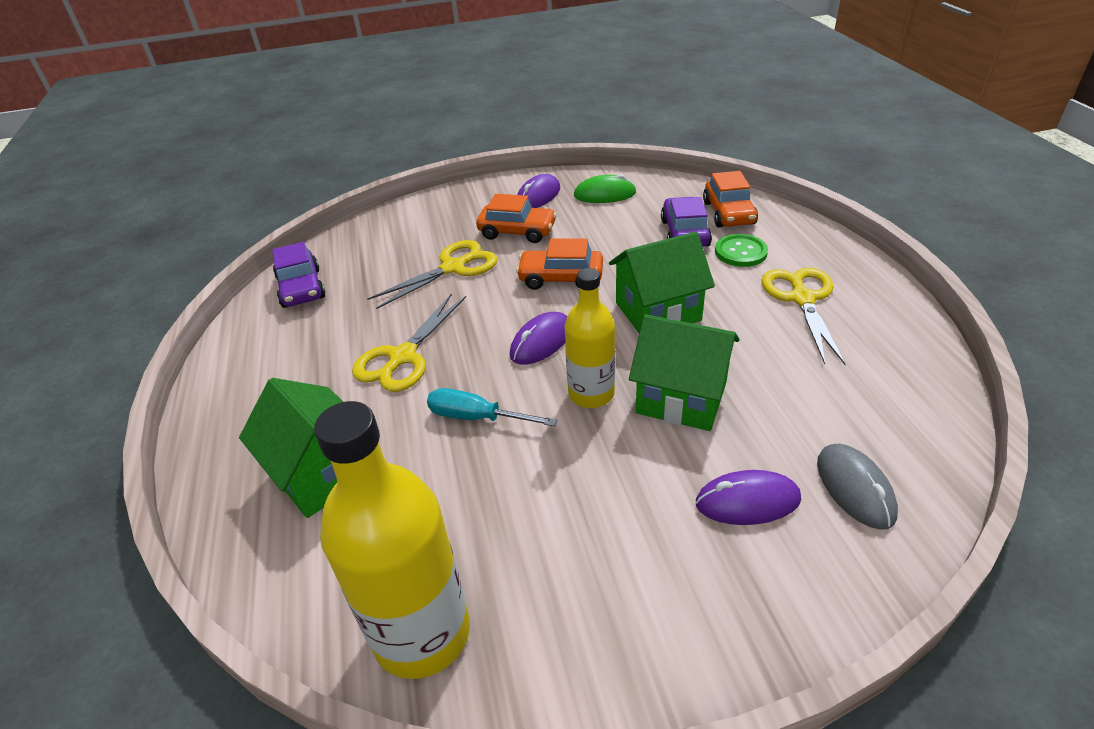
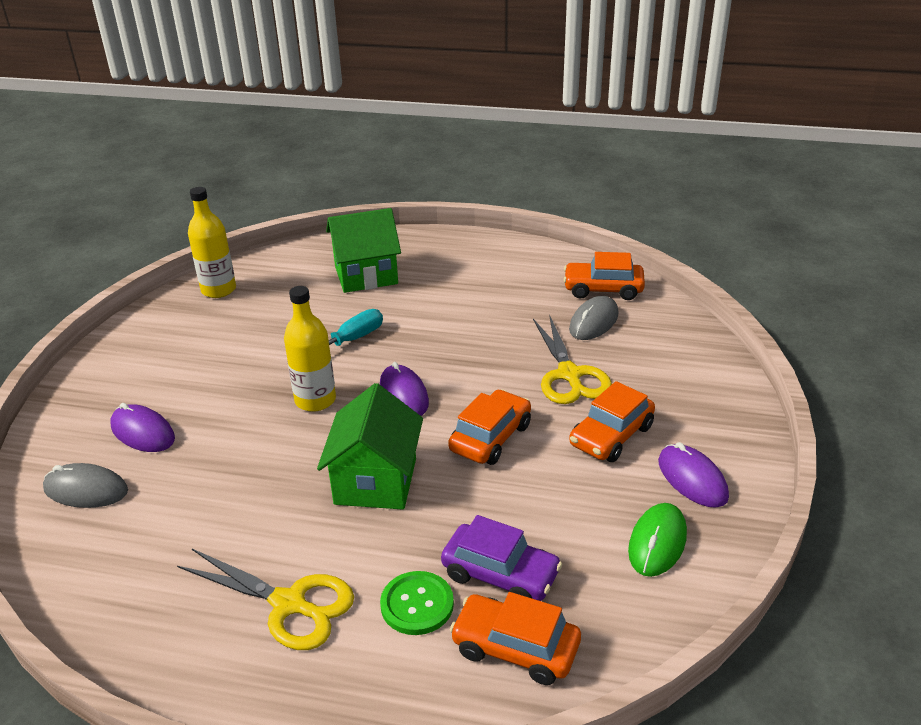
camera: 115 degrees right, 5 degrees down
(301, 288) = (603, 289): purple car -> orange car
(364, 278) = (593, 322): none -> grey mouse
(403, 357) = (454, 322): yellow scissors -> none
(422, 633) = (218, 290): yellow bottle -> yellow bottle, size x0.63
(681, 398) = (259, 445): green house -> none
(747, 501) = (143, 432): purple mouse -> purple mouse turned 75 degrees counterclockwise

